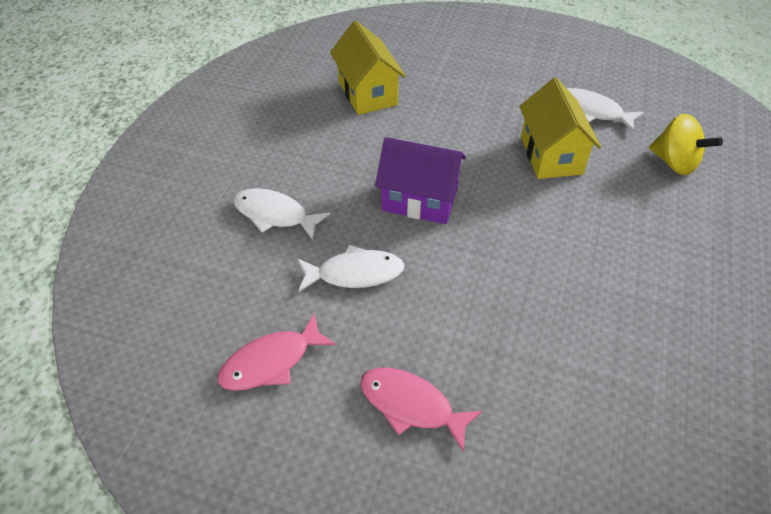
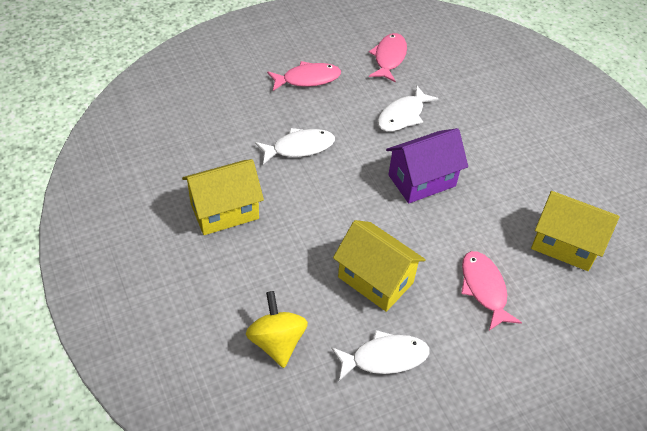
camera: 135 degrees right, 0 degrees up
(275, 215) = (486, 118): white fish -> white fish (299, 147)
(468, 105) = (484, 288): none -> pink fish
(656, 293) = (224, 211): none -> yellow house
(674, 163) = (277, 342): yellow spinning top -> yellow spinning top turned 75 degrees clockwise

